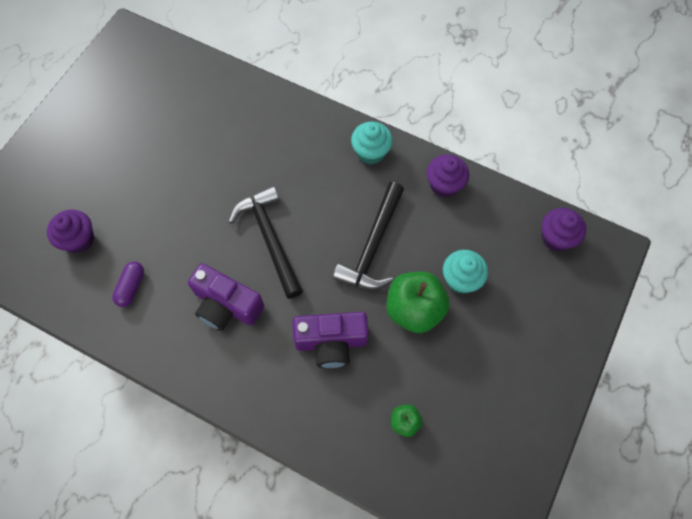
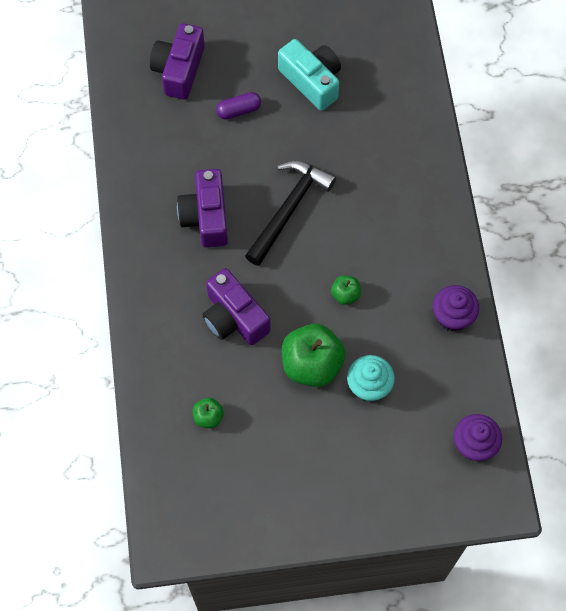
camera: 55 degrees right, 0 degrees up
(79, 240) = (179, 70): purple cupcake -> purple camera
(131, 287) = (169, 137): purple capsule -> purple capsule (239, 110)
(176, 151) = (312, 81): none -> turquoise camera
(371, 152) = (436, 234): turquoise cupcake -> none
(373, 246) = (345, 294): black hammer -> green apple

